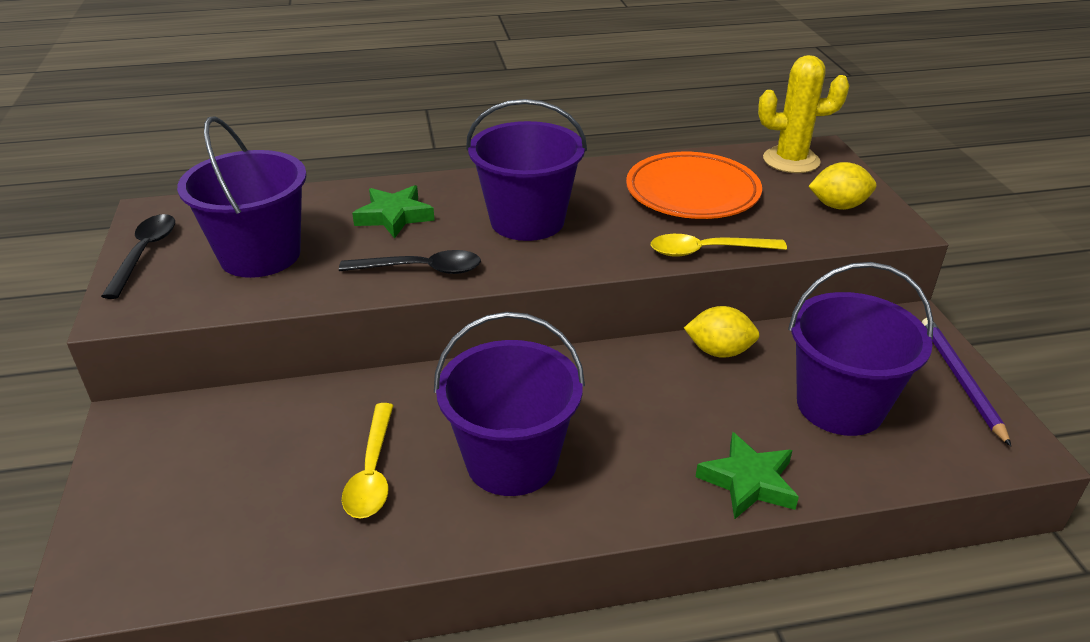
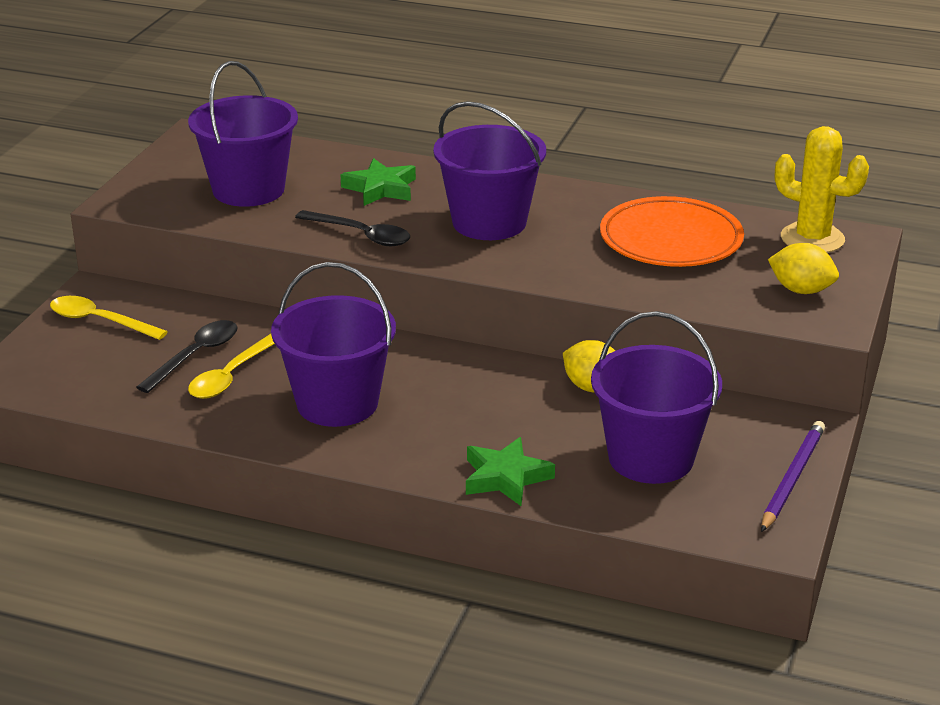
camera: 30 degrees right, 5 degrees down
(145, 253) = (166, 165): black spoon -> black spoon (195, 356)
(707, 251) = (620, 290): yellow spoon -> yellow spoon (100, 321)

